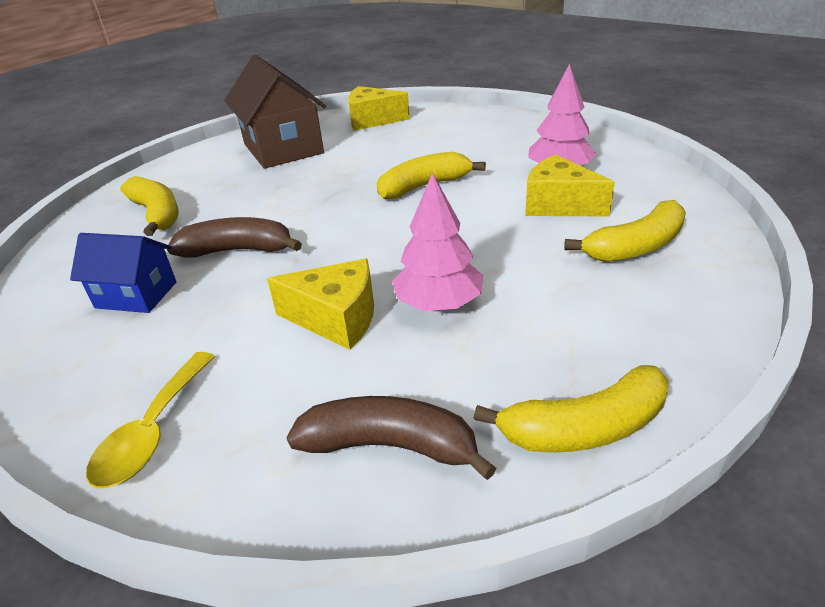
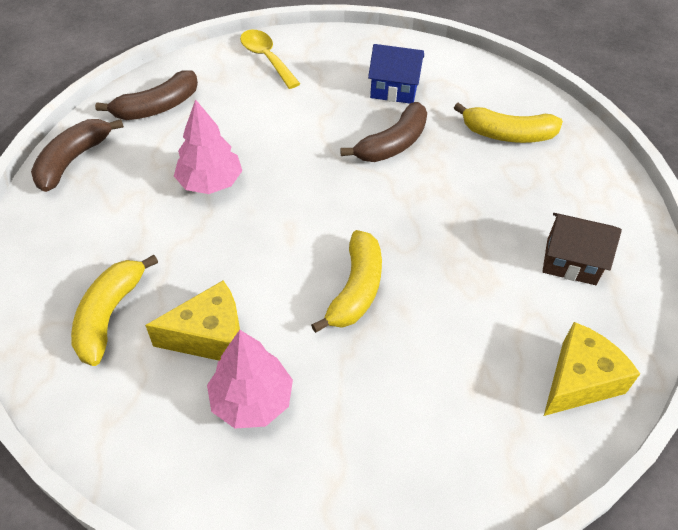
camera: 130 degrees right, 15 degrees up
(136, 295) = (394, 89): blue house -> blue house turned 45 degrees clockwise
(283, 149) = (571, 262): brown house -> brown house, size x0.58
(336, 319) = (258, 141): yellow cheese -> none
(584, 428) = (73, 160): yellow banana -> brown banana

